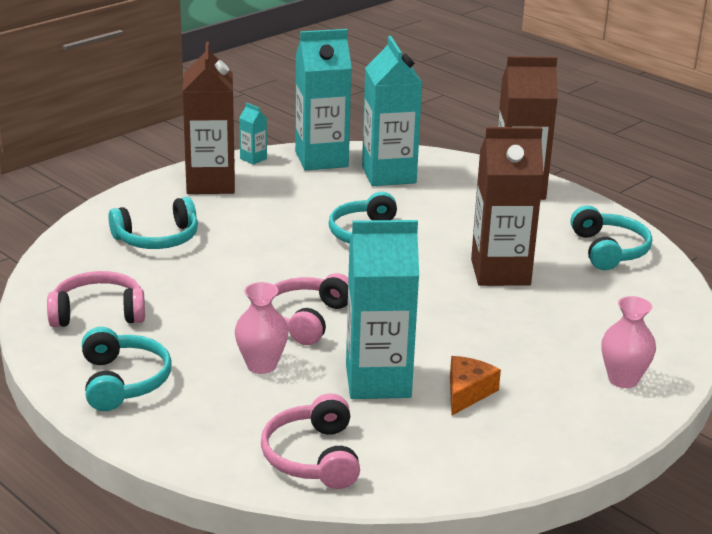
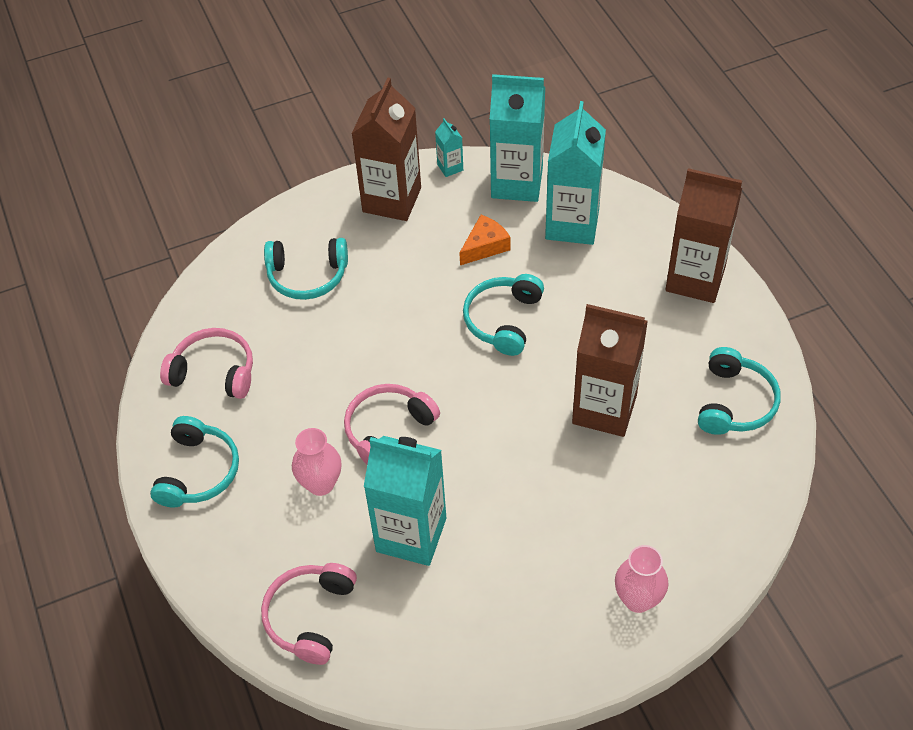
camera: 25 degrees right, 25 degrees up
(467, 392) = (483, 573): orange cheese -> orange cheese (485, 246)

